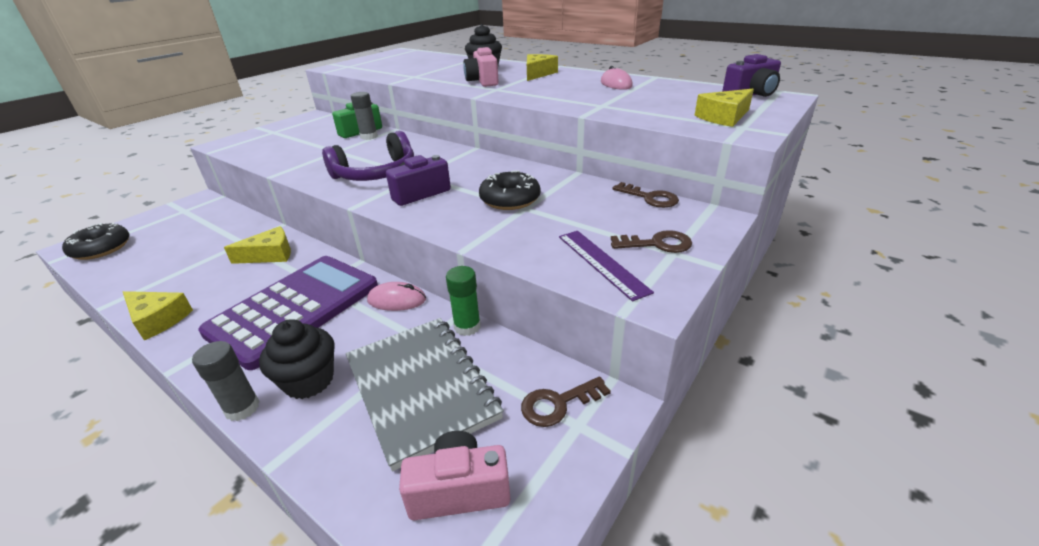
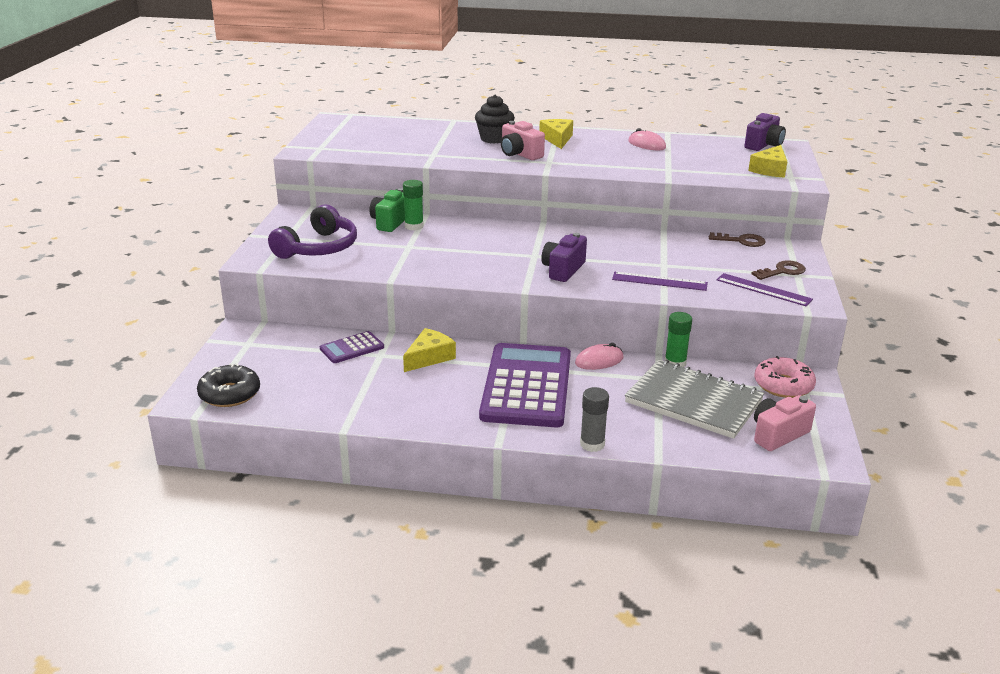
camera: 30 degrees left, 5 degrees down
(158, 319) = (420, 422): yellow cheese -> none
(234, 231) = (352, 348): none -> purple calculator
(309, 380) = (613, 419): black cupcake -> none
(369, 137) = (414, 226): grey glue stick -> green glue stick
(376, 173) = (493, 260): purple headphones -> purple headphones (318, 248)
(493, 225) = (659, 281): none -> purple ruler
(510, 199) = (643, 261): black donut -> none
(558, 404) = (783, 385): brown key -> pink donut

